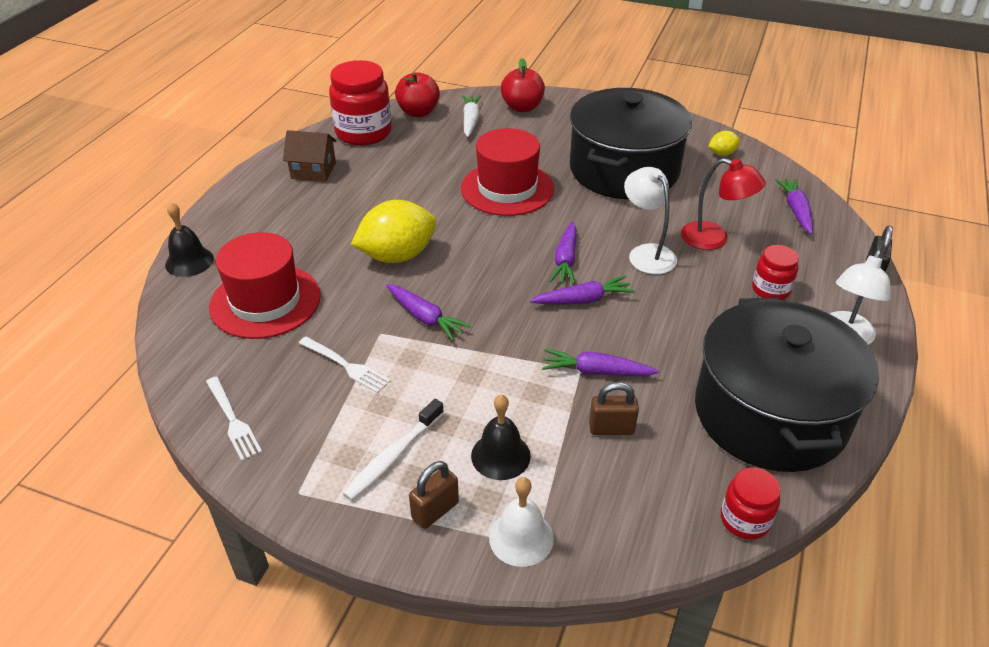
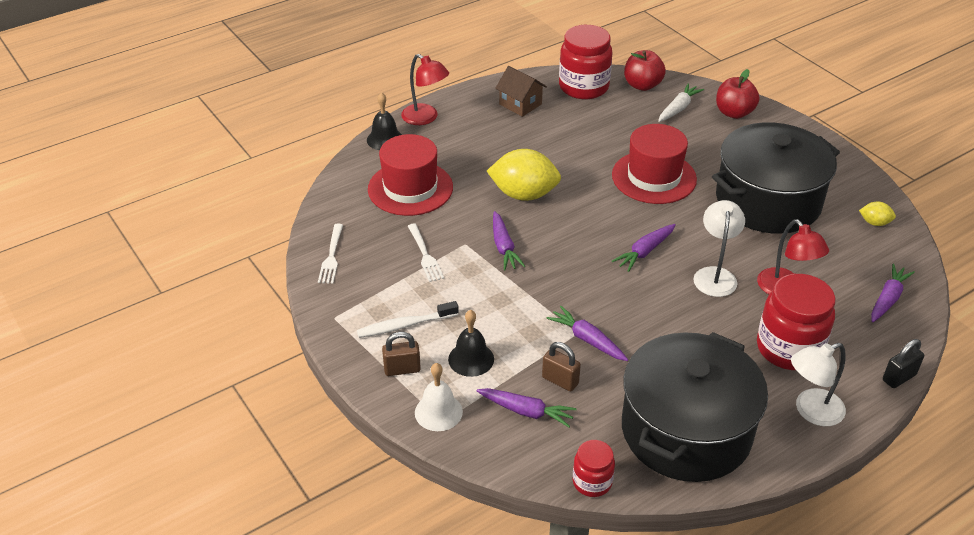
camera: 35 degrees right, 0 degrees up
(219, 222) = (425, 118): none -> red lamp
(583, 300) = (628, 286): purple carrot -> purple carrot (526, 411)
(770, 290) = (789, 348): red jar -> red jar, size x1.86

